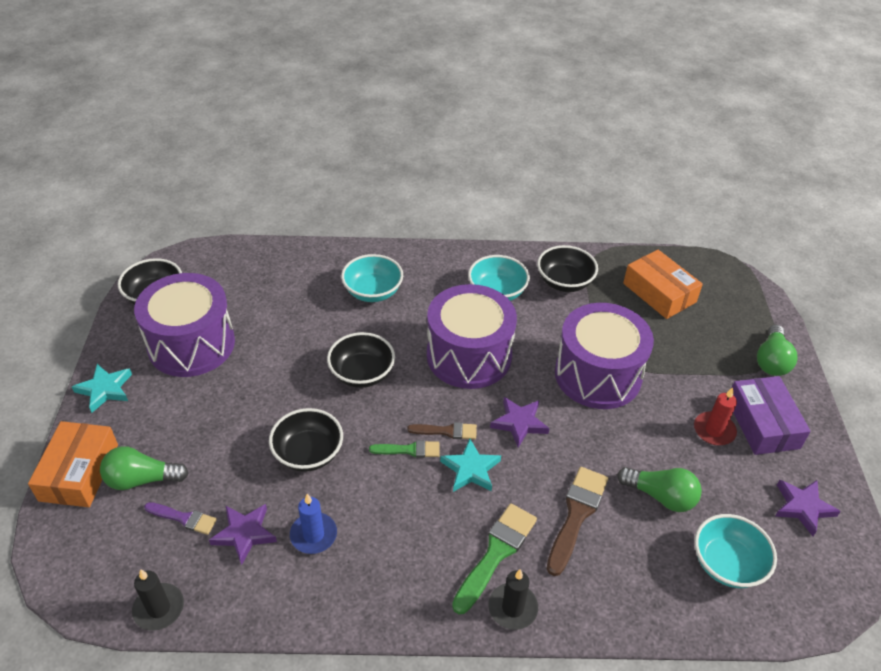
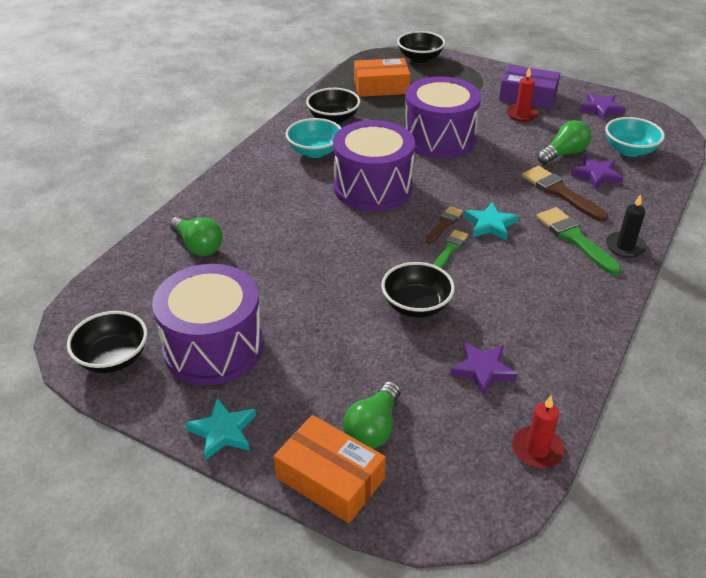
camera: 60 degrees left, 5 degrees down
(159, 608) = (537, 449): black candle -> red candle
(183, 518) = (441, 407): purple brush -> none
(313, 535) = (507, 327): blue candle -> none
(362, 374) = (347, 248): black bowl -> black bowl (420, 58)
(373, 292) = (252, 213): turquoise bowl -> none
(519, 423) = (460, 187): purple star -> purple star (596, 175)
(771, 361) = (478, 73): green light bulb -> green light bulb (198, 246)

